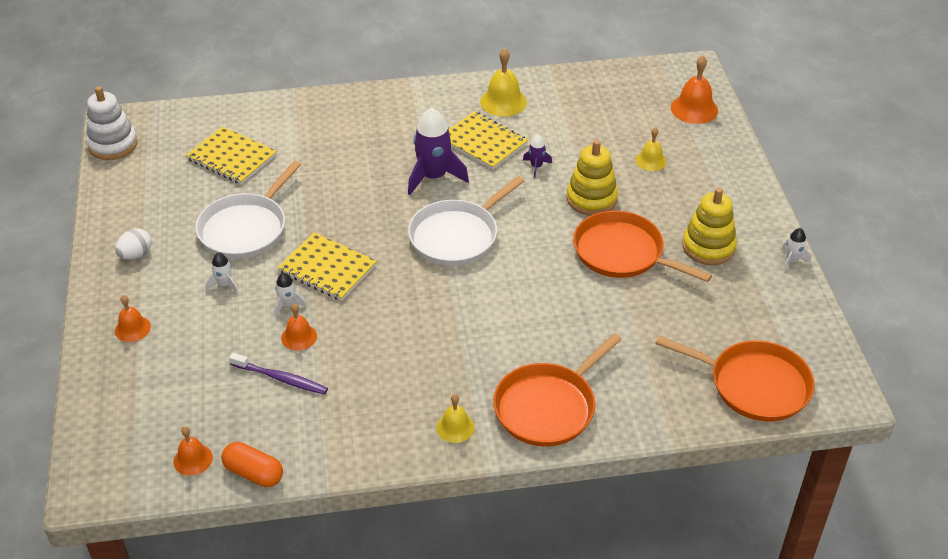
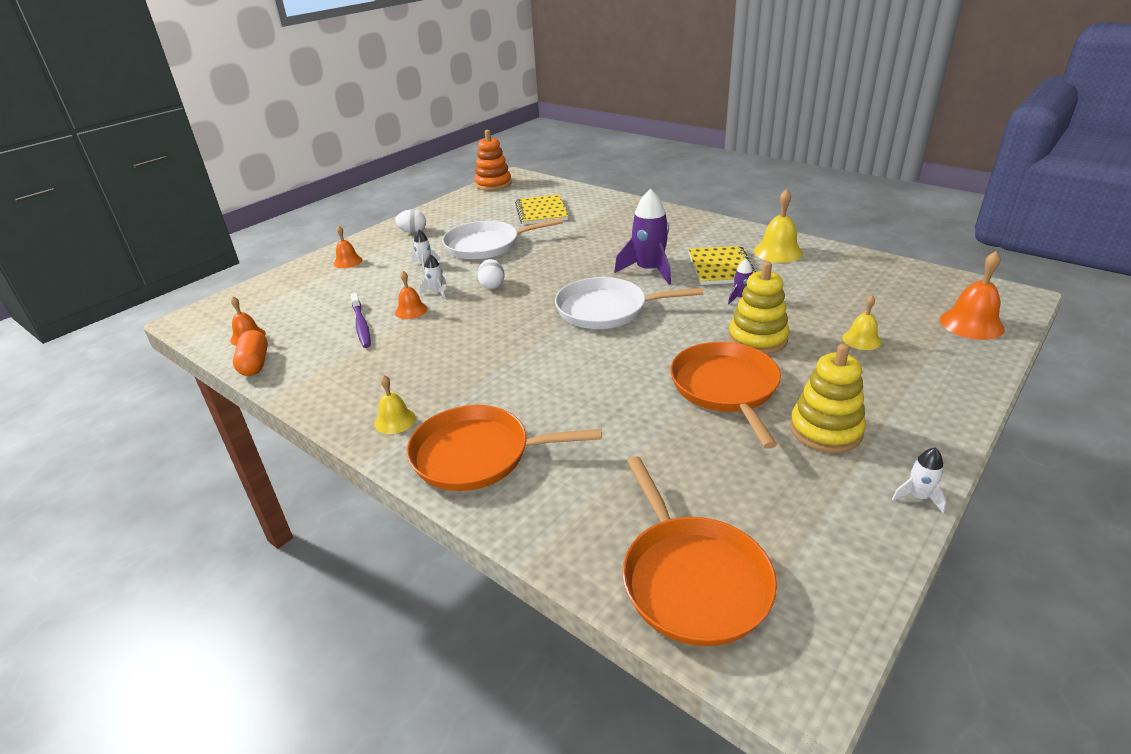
camera: 50 degrees right, 10 degrees down
(113, 144) = (493, 184): white stacking toy -> orange stacking toy
(327, 268) = (492, 285): yellow notebook -> white egg

